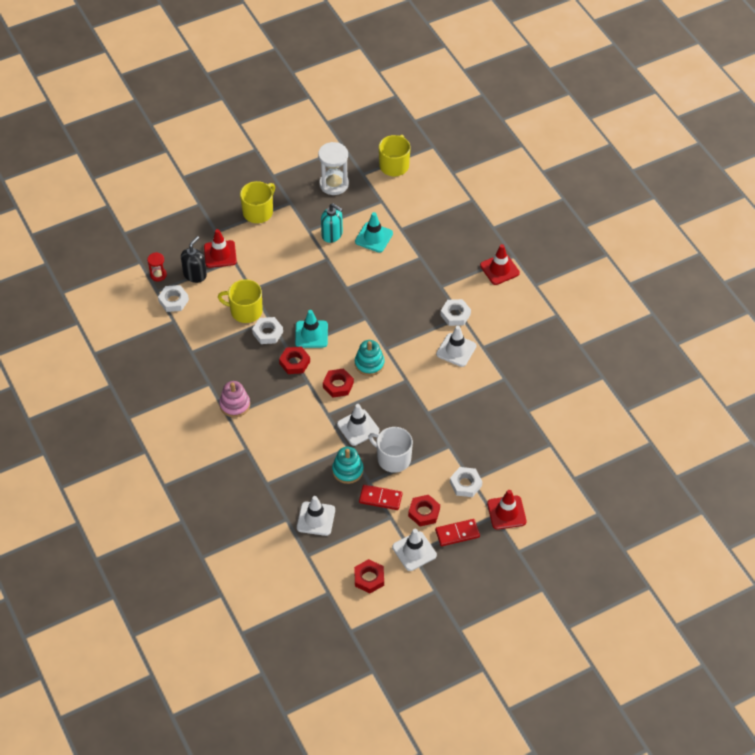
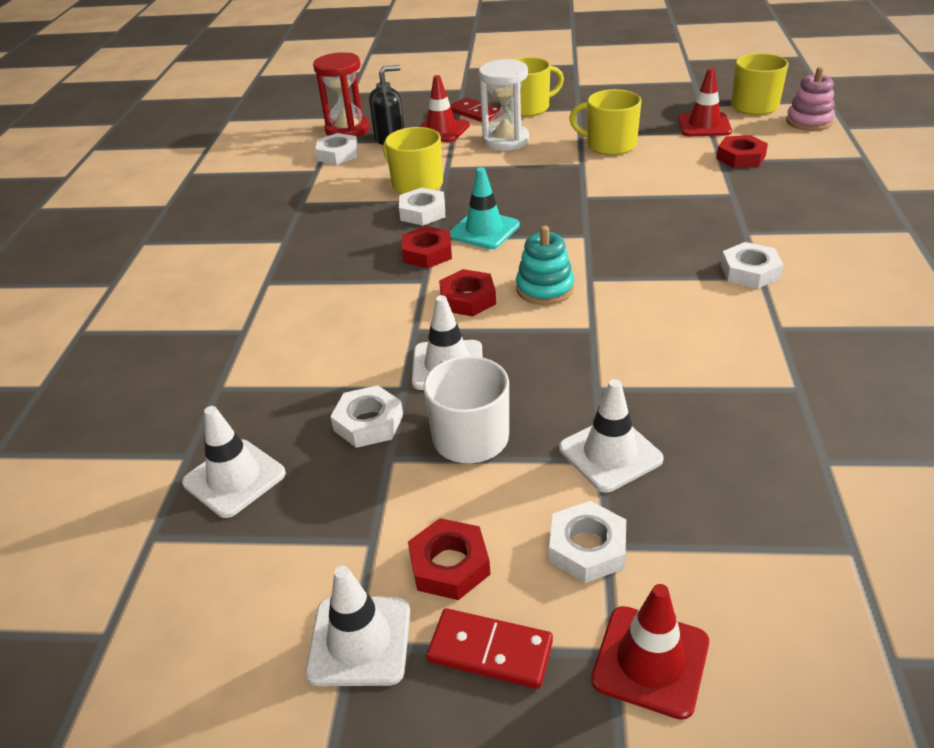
camera: 35 degrees right, 15 degrees down
(158, 275) = (347, 130): red hourglass -> red hourglass, size x1.85
(235, 405) = (290, 273): pink stacking toy -> pink stacking toy (809, 121)
(332, 234) = (610, 145): turquoise soap dispenser -> yellow mug
(334, 184) = (652, 105): white hourglass -> white hourglass (505, 141)
(347, 470) = (368, 423): turquoise stacking toy -> white nut
(369, 578) = (212, 651): red nut -> red nut (741, 157)
(374, 237) = (671, 160): turquoise traffic cone -> none
(380, 498) = (384, 496): red domino -> red domino (476, 113)
(456, 350) = (720, 317): white traffic cone -> white traffic cone (610, 454)
(499, 269) = (872, 239): red traffic cone -> red traffic cone (704, 125)

